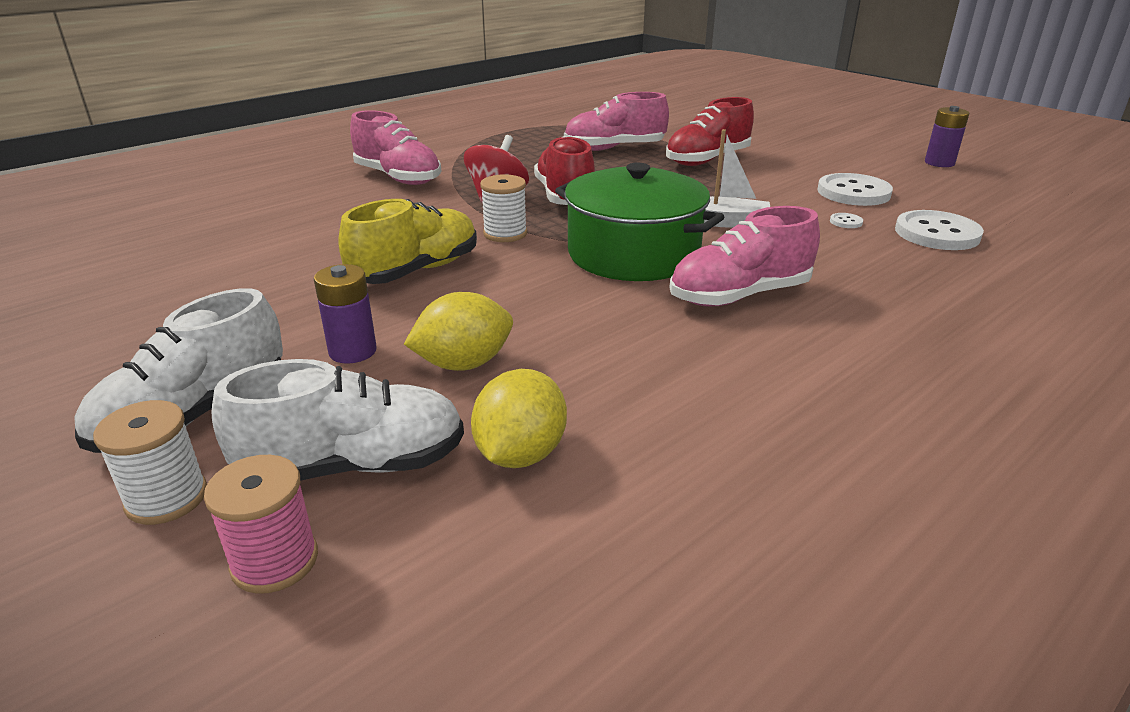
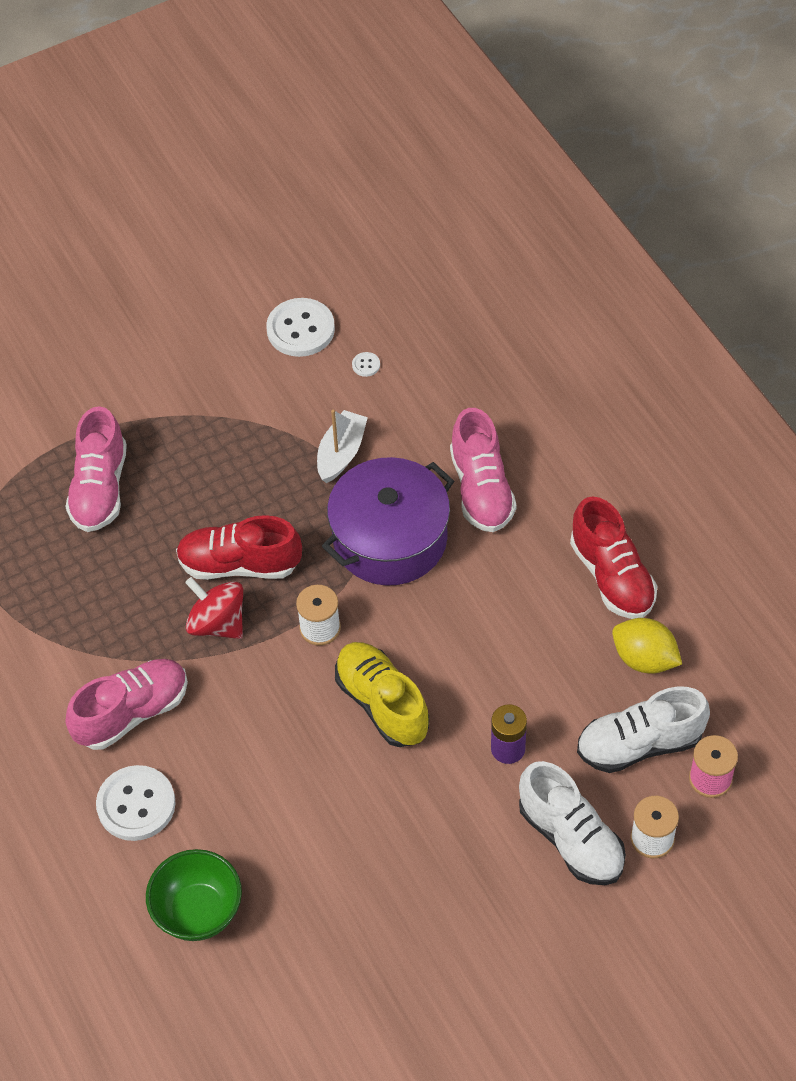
camera: 75 degrees left, 25 degrees up
(186, 218) = (198, 912): none -> green bowl
(354, 465) = (639, 744): white shoe -> white shoe turned 105 degrees counterclockwise
(463, 364) = (540, 680): yellow lemon -> none
(633, 254) = (390, 539): green pot -> purple pot
(707, 160) = (170, 413): red shoe -> red shoe (612, 576)
(937, 233) = (407, 314): white button -> white button (136, 804)
(939, 163) = (244, 225): purple battery -> none

